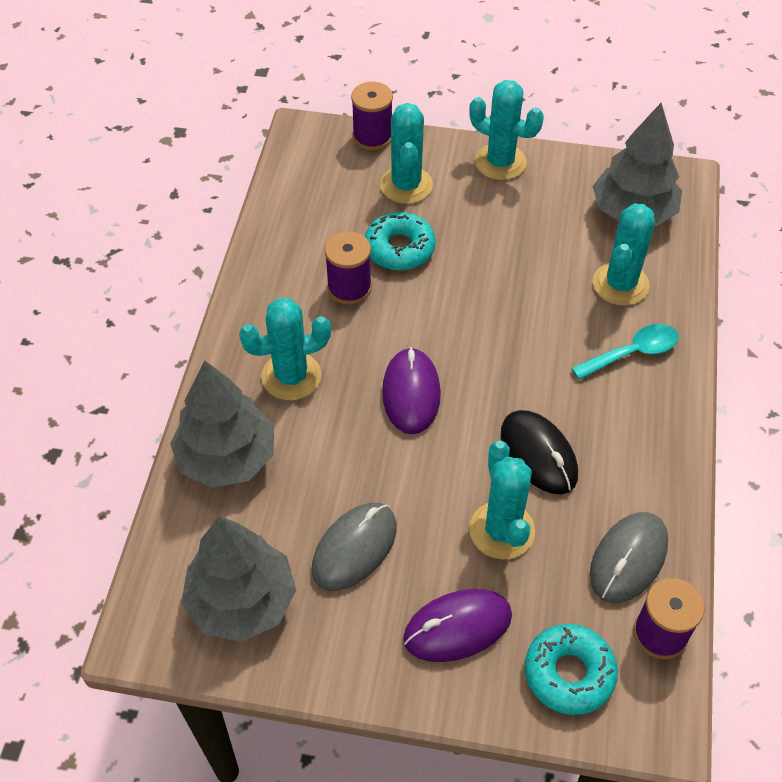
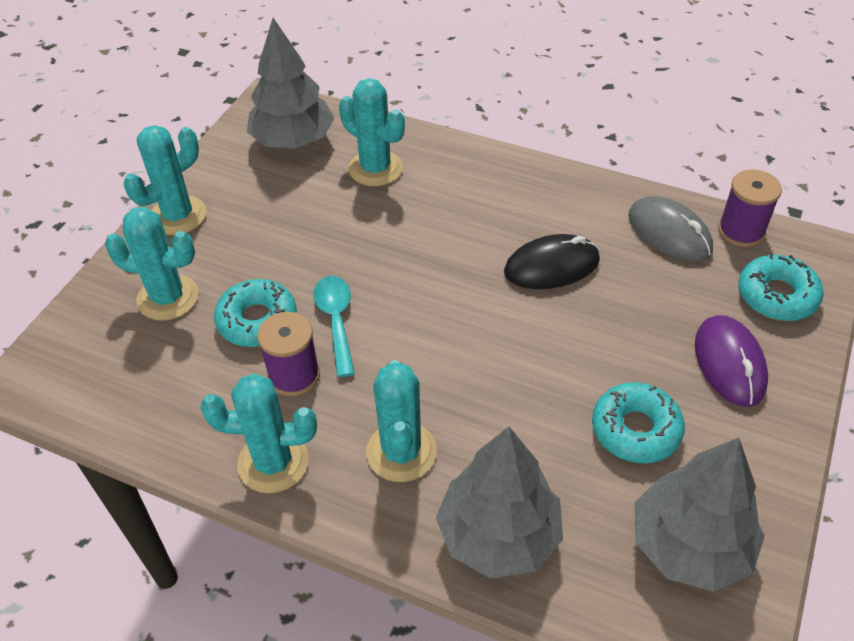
camera: 75 degrees left, 5 degrees down
(354, 548) = (635, 429): grey mouse -> turquoise donut
(372, 137) = (75, 313): purple spool -> none
(411, 393) = (455, 347): purple mouse -> none
(502, 530) = (630, 310): turquoise cactus -> turquoise cactus (273, 462)
(632, 353) = (456, 180): turquoise spoon -> turquoise spoon (336, 321)

